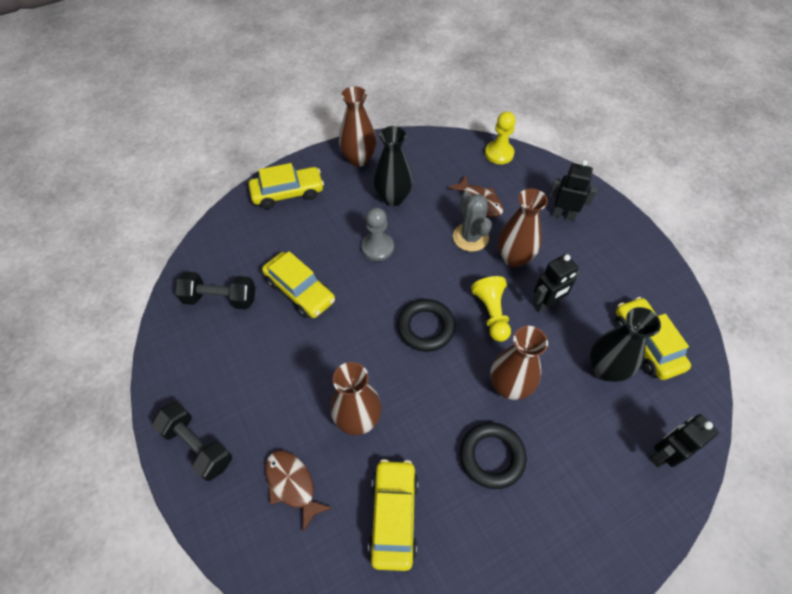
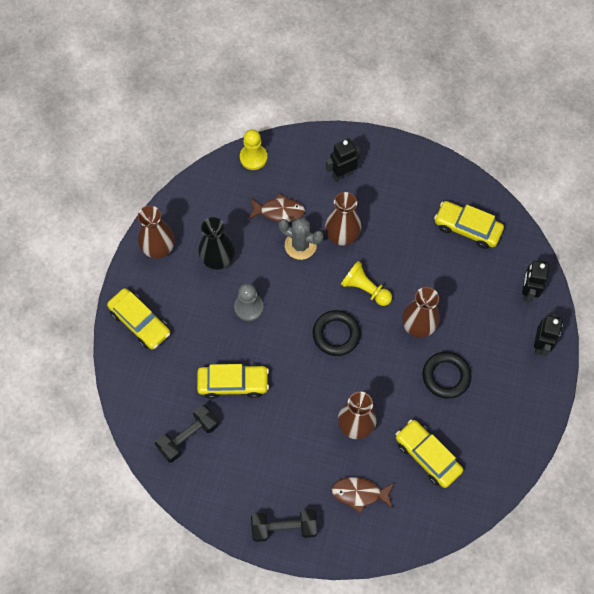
camera: 45 degrees left, 10 degrees up
(288, 193) = (140, 322): yellow car -> yellow car turned 105 degrees clockwise
(546, 304) = (390, 253): black robot -> black robot (540, 345)
(605, 369) = (459, 266): black vase -> none

